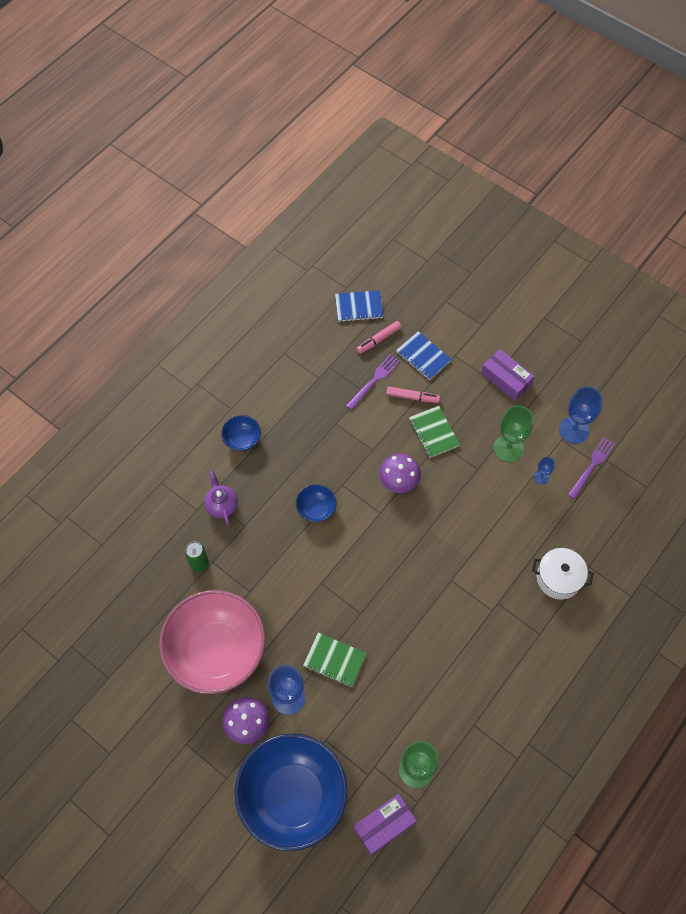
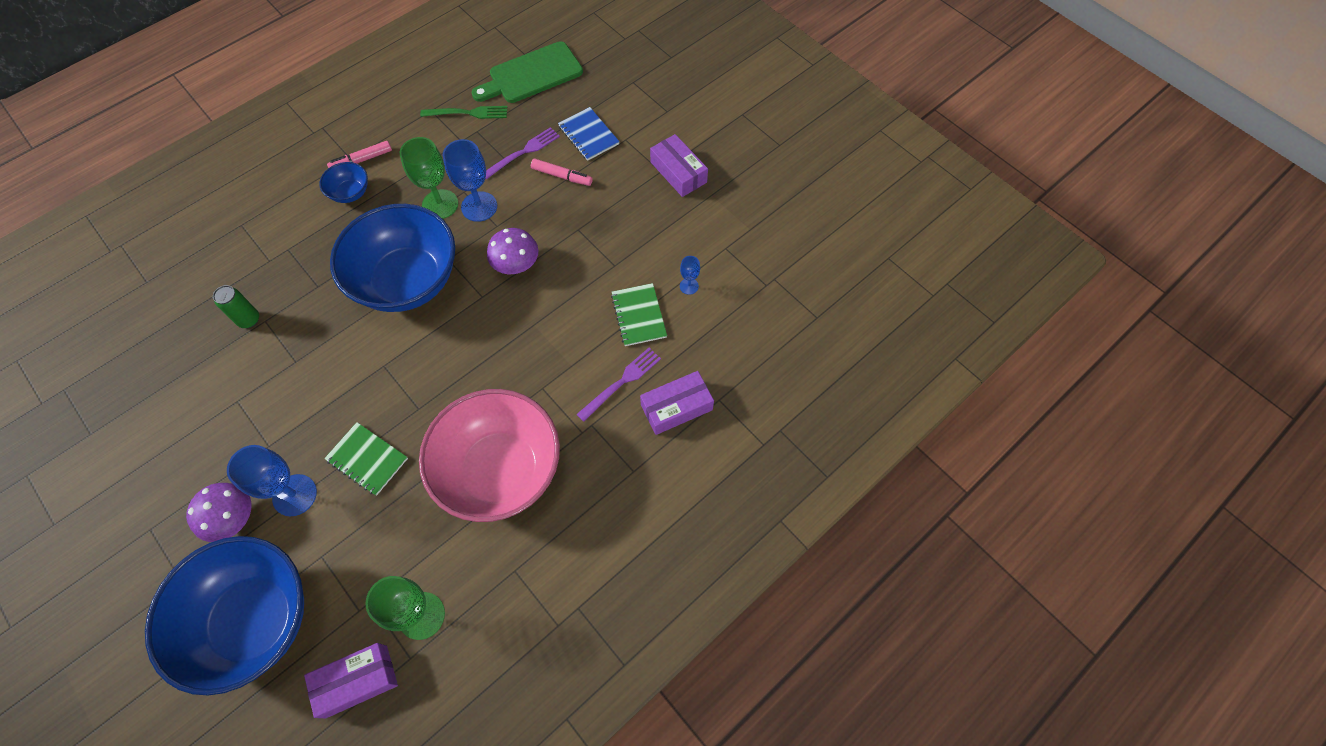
camera: 10 degrees right, 0 degrees up
(217, 651) = (230, 425): pink bowl -> pink bowl (500, 470)
(222, 505) = (300, 260): purple teapot -> none
(316, 351) = (468, 113): none -> green fork
(316, 509) = (408, 281): blue bowl -> blue bowl, size x2.38
(359, 307) = (531, 75): blue notebook -> green cutting board
(378, 340) = (543, 111): pink marker -> pink marker (361, 160)
(433, 432) = (574, 217): green notebook -> green notebook (638, 315)
(508, 448) = (658, 248): green goblet -> green goblet (440, 204)
(558, 578) = (676, 407): white pot -> purple box
(574, 430) = (743, 239): blue goblet -> blue goblet (479, 206)
(592, 466) = (755, 282): purple fork -> purple fork (622, 382)

